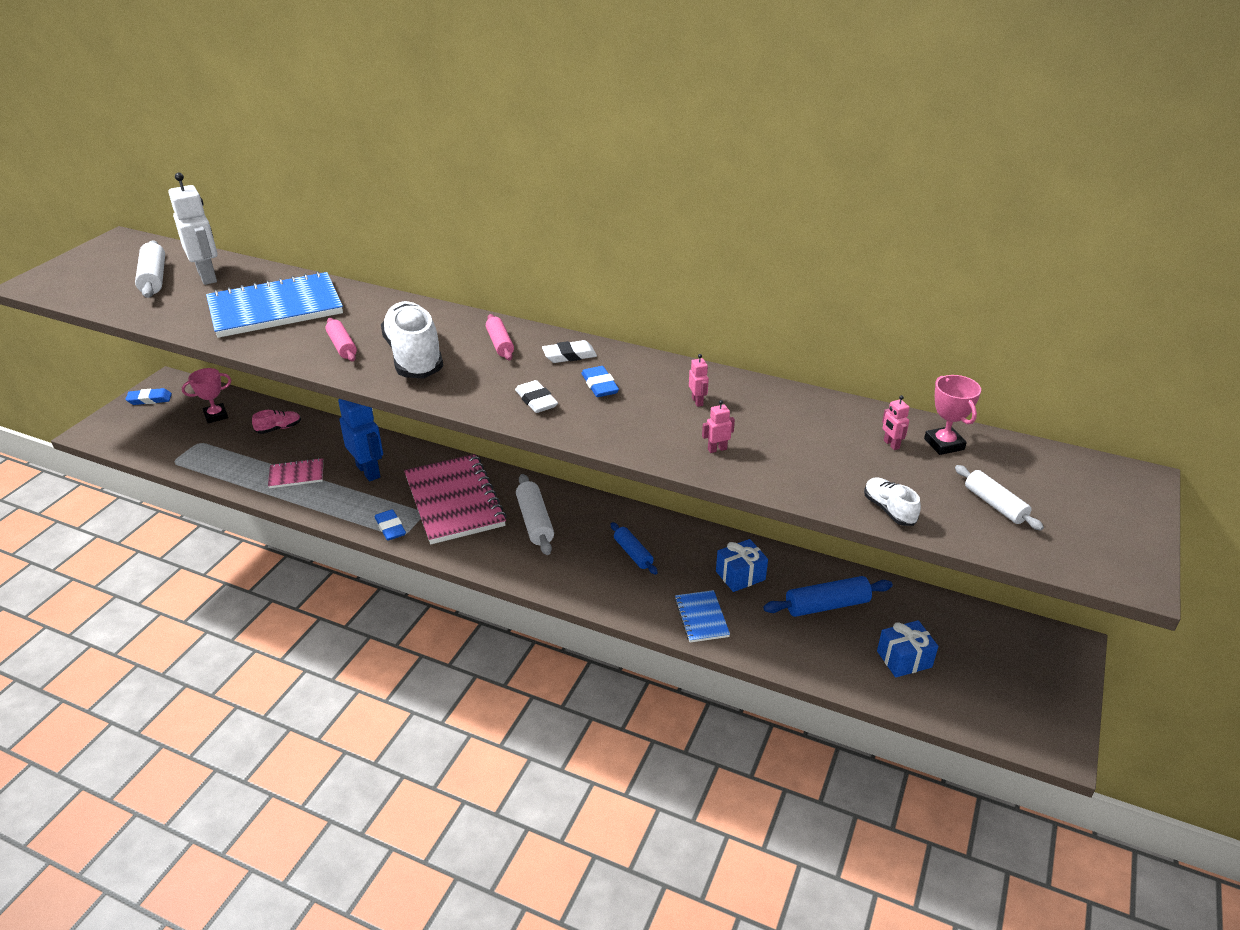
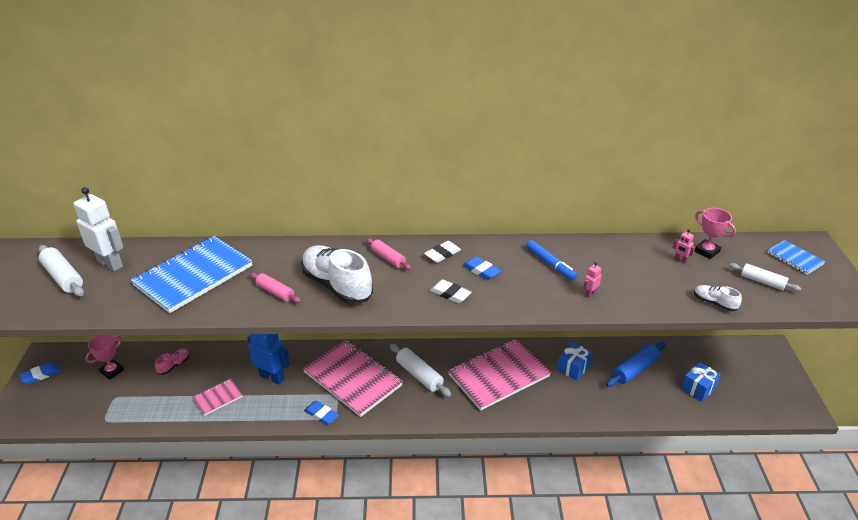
camera: 25 degrees left, 0 degrees up
(633, 553) = (499, 376): blue rolling pin -> pink notebook
(697, 401) = (550, 264): pink robot -> blue marker
(701, 617) = (571, 404): blue notebook -> blue notebook (795, 258)

